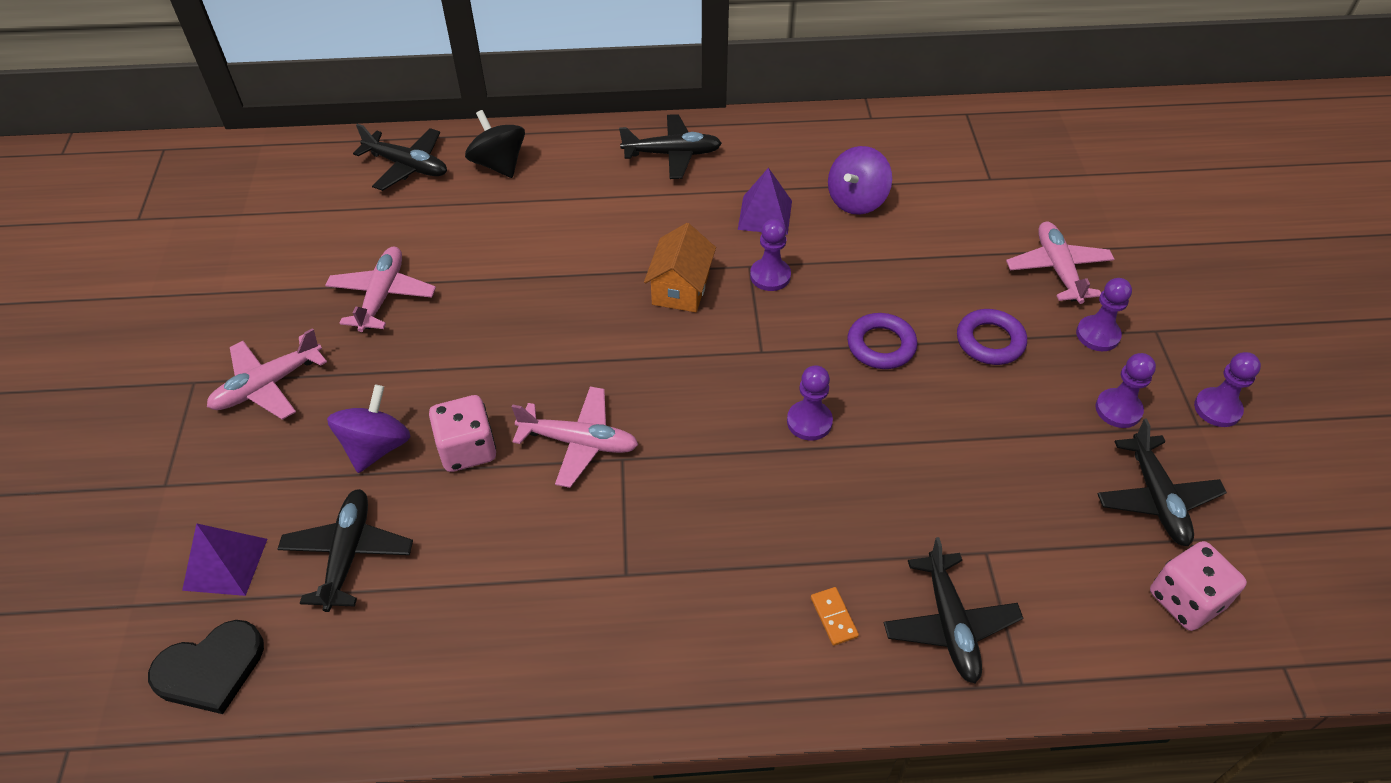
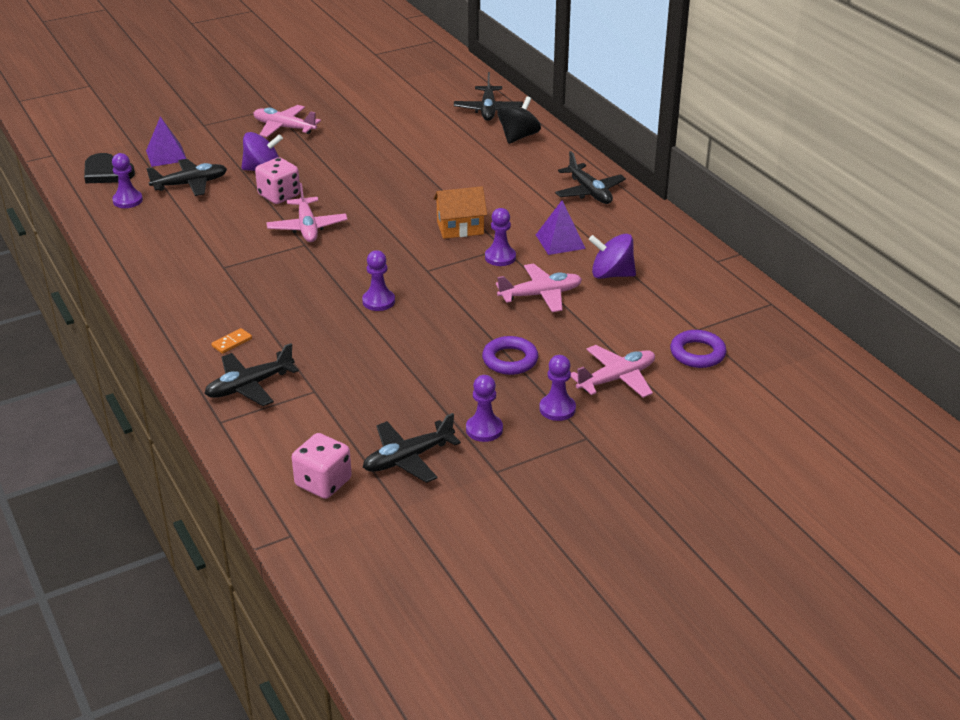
camera: 65 degrees right, 15 degrees down
(382, 296) = (373, 137): pink plane -> pink plane (540, 295)
(881, 345) = (469, 315): purple ring -> purple ring (697, 353)
(1217, 409) = (521, 479): purple pawn -> purple pawn (127, 200)

